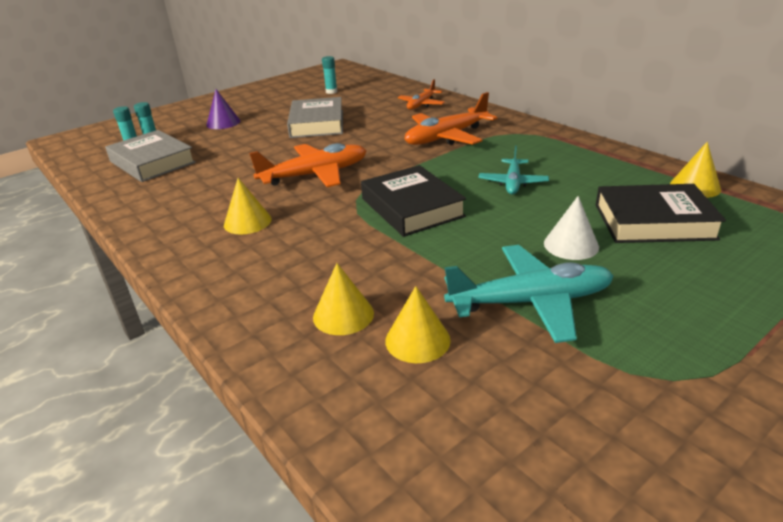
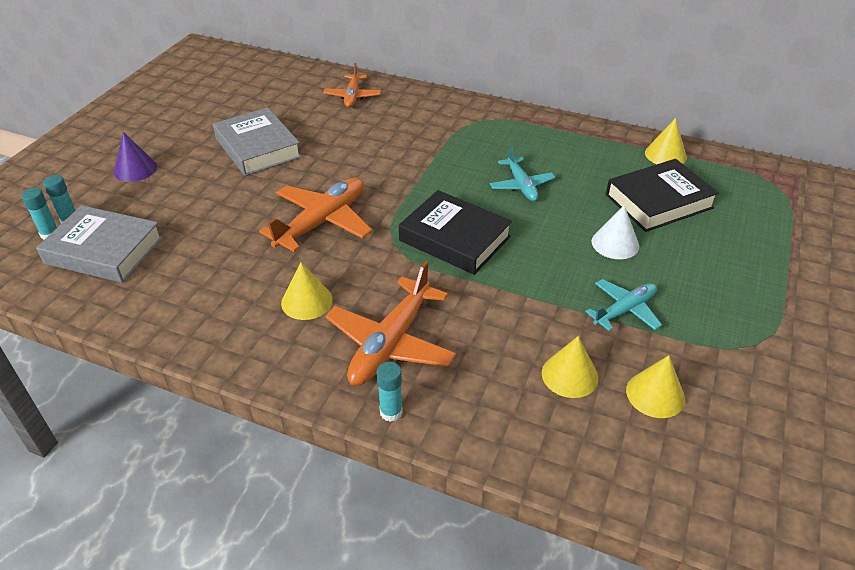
camera: 30 degrees left, 10 degrees up
(331, 92) = (229, 93): turquoise glue stick -> turquoise glue stick (391, 412)
(343, 315) = (492, 373): yellow cone -> yellow cone (655, 394)
(446, 137) = (416, 139): orange plane -> orange plane (390, 343)
(531, 302) = (625, 310): turquoise plane -> turquoise plane, size x0.60

